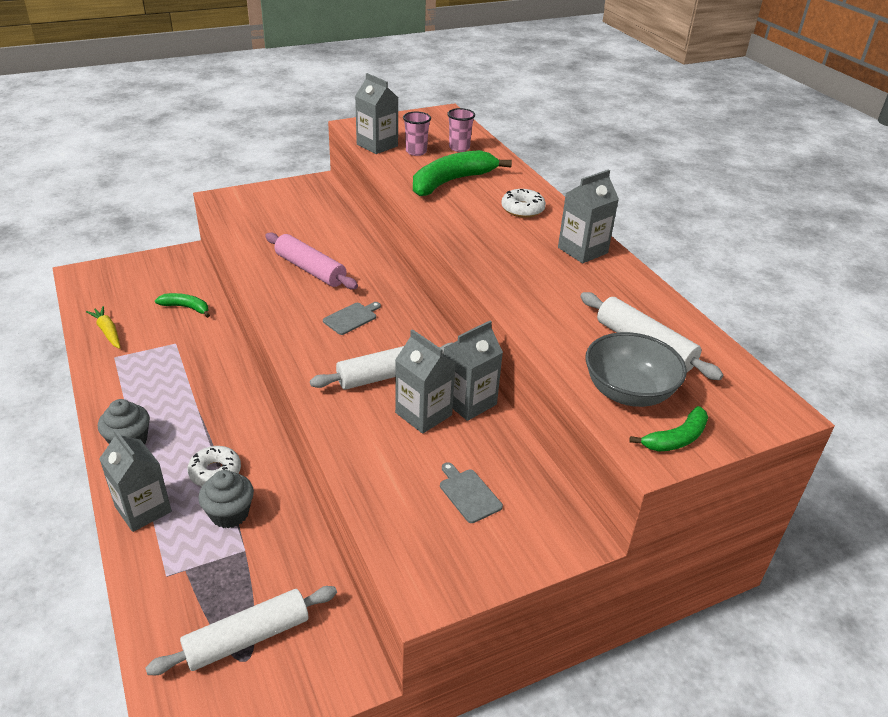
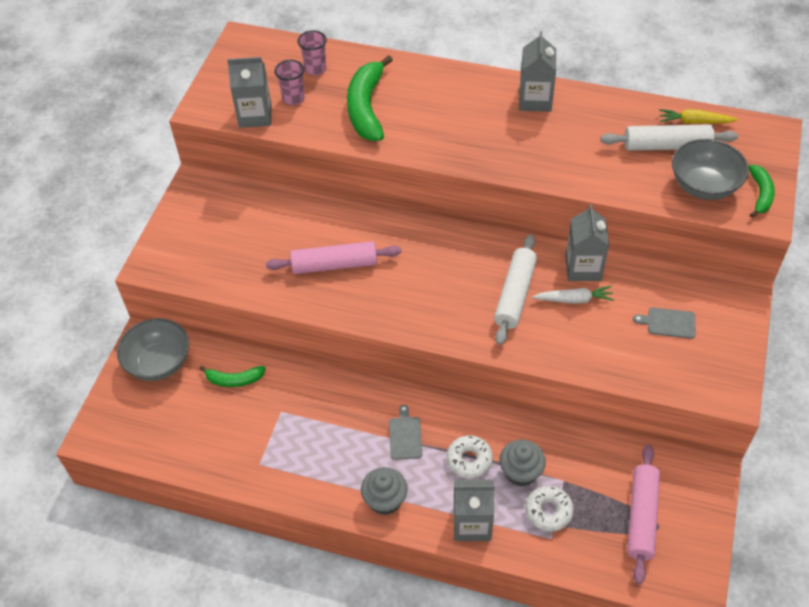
camera: 45 degrees left, 15 degrees up
(107, 332) = (215, 453): yellow carrot -> yellow carrot (694, 122)
(171, 269) = (159, 363): none -> grey bowl
(186, 308) = (234, 380): green banana -> green banana turned 150 degrees counterclockwise
(247, 638) = (641, 517): white rolling pin -> pink rolling pin
(351, 318) = (427, 276): grey cutting board -> grey cutting board (405, 436)
(423, 414) = (574, 299): grey carton -> white carrot
(522, 209) = (449, 94): white donut -> white donut (548, 511)

